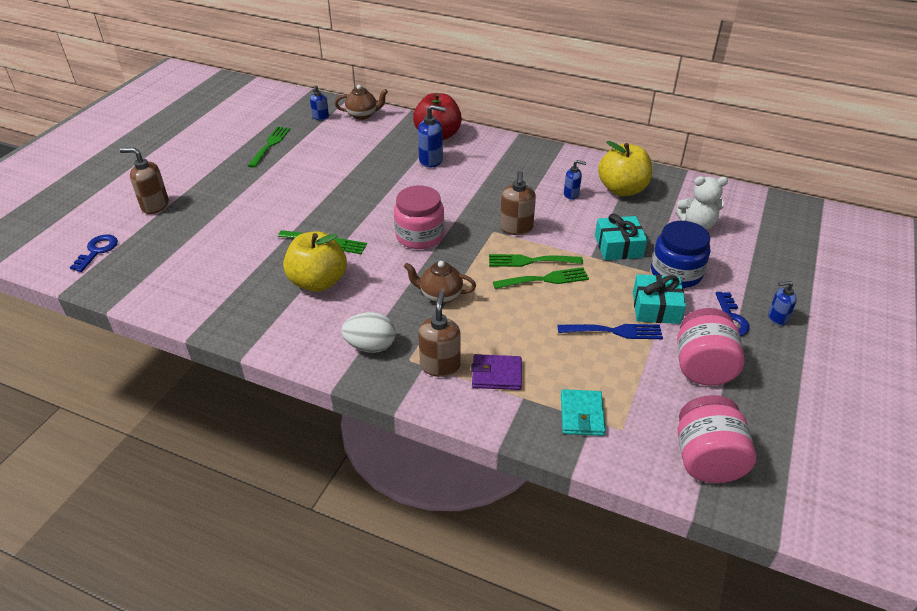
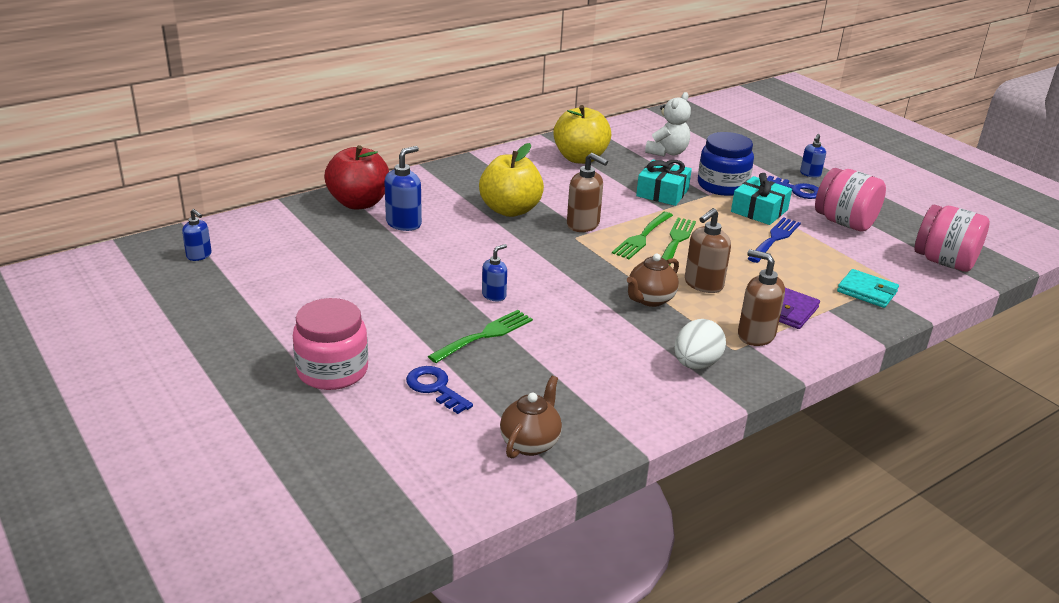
camera: 60 degrees left, 10 degrees down
(97, 251) = (286, 527): blue key -> blue key (435, 388)
(155, 206) = (233, 444): brown soap dispenser -> brown soap dispenser (703, 284)
(270, 145) = (210, 310): green fork -> none
(318, 282) = (555, 363): yellow apple -> yellow apple (510, 210)
(362, 115) = (241, 229): brown teapot -> brown teapot (530, 443)
(420, 236) = (538, 277): pink jar -> pink jar (332, 371)
(571, 194) = (560, 181): blue soap dispenser -> blue soap dispenser (494, 295)

